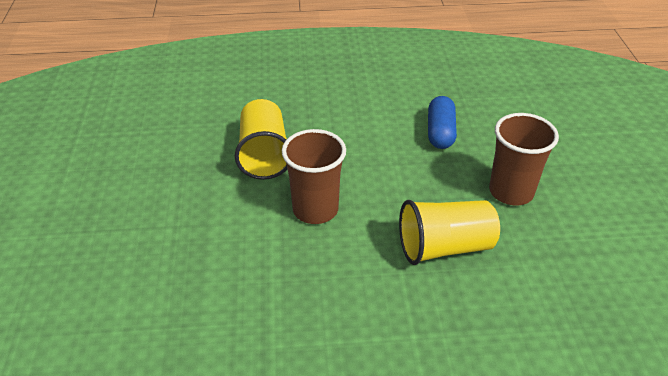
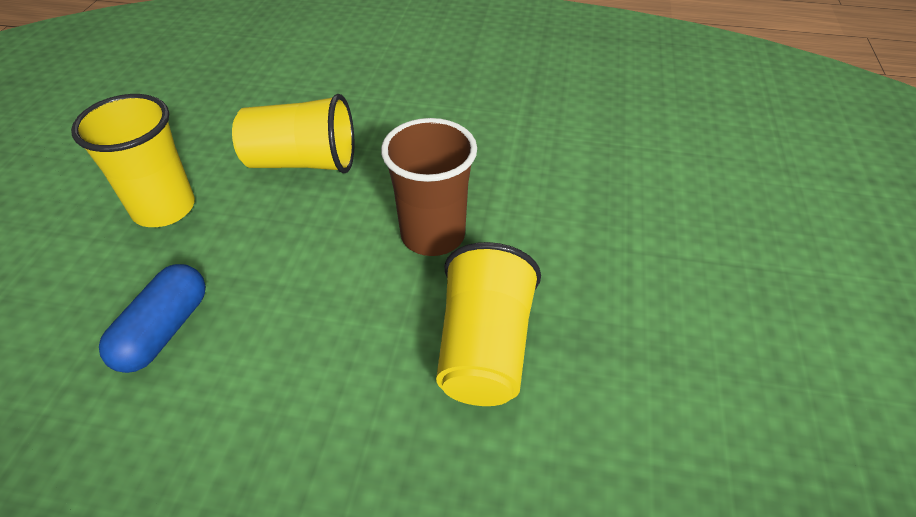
camera: 165 degrees left, 5 degrees up
(511, 192) = (164, 208): brown cup -> yellow cup

